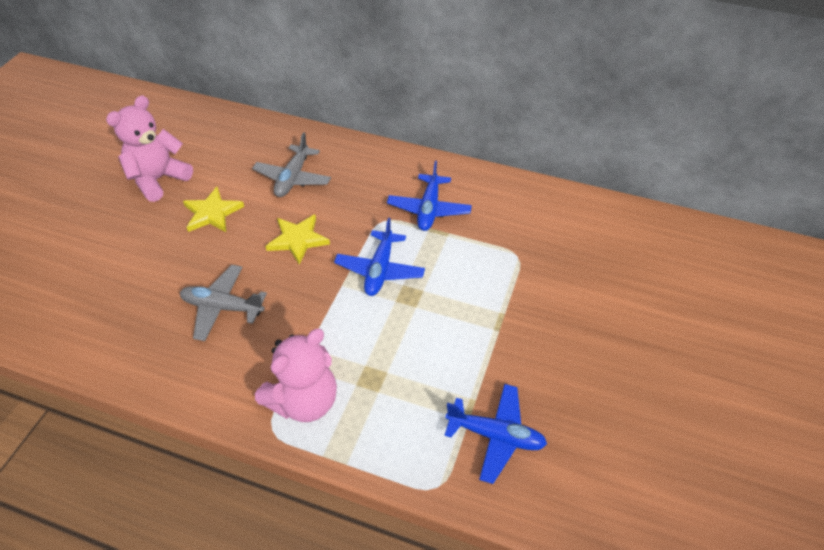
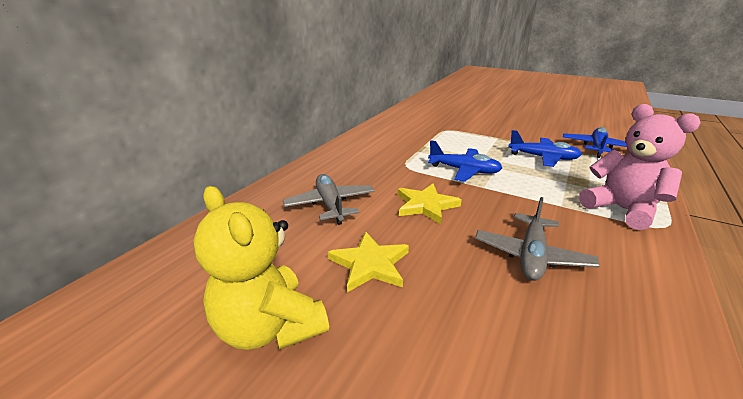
camera: 80 degrees left, 20 degrees down
(158, 179) = (270, 326): pink teddy bear -> yellow teddy bear
(293, 178) = (330, 205): grey plane -> grey plane turned 135 degrees counterclockwise
(429, 209) = (396, 149): blue plane -> blue plane (543, 158)

